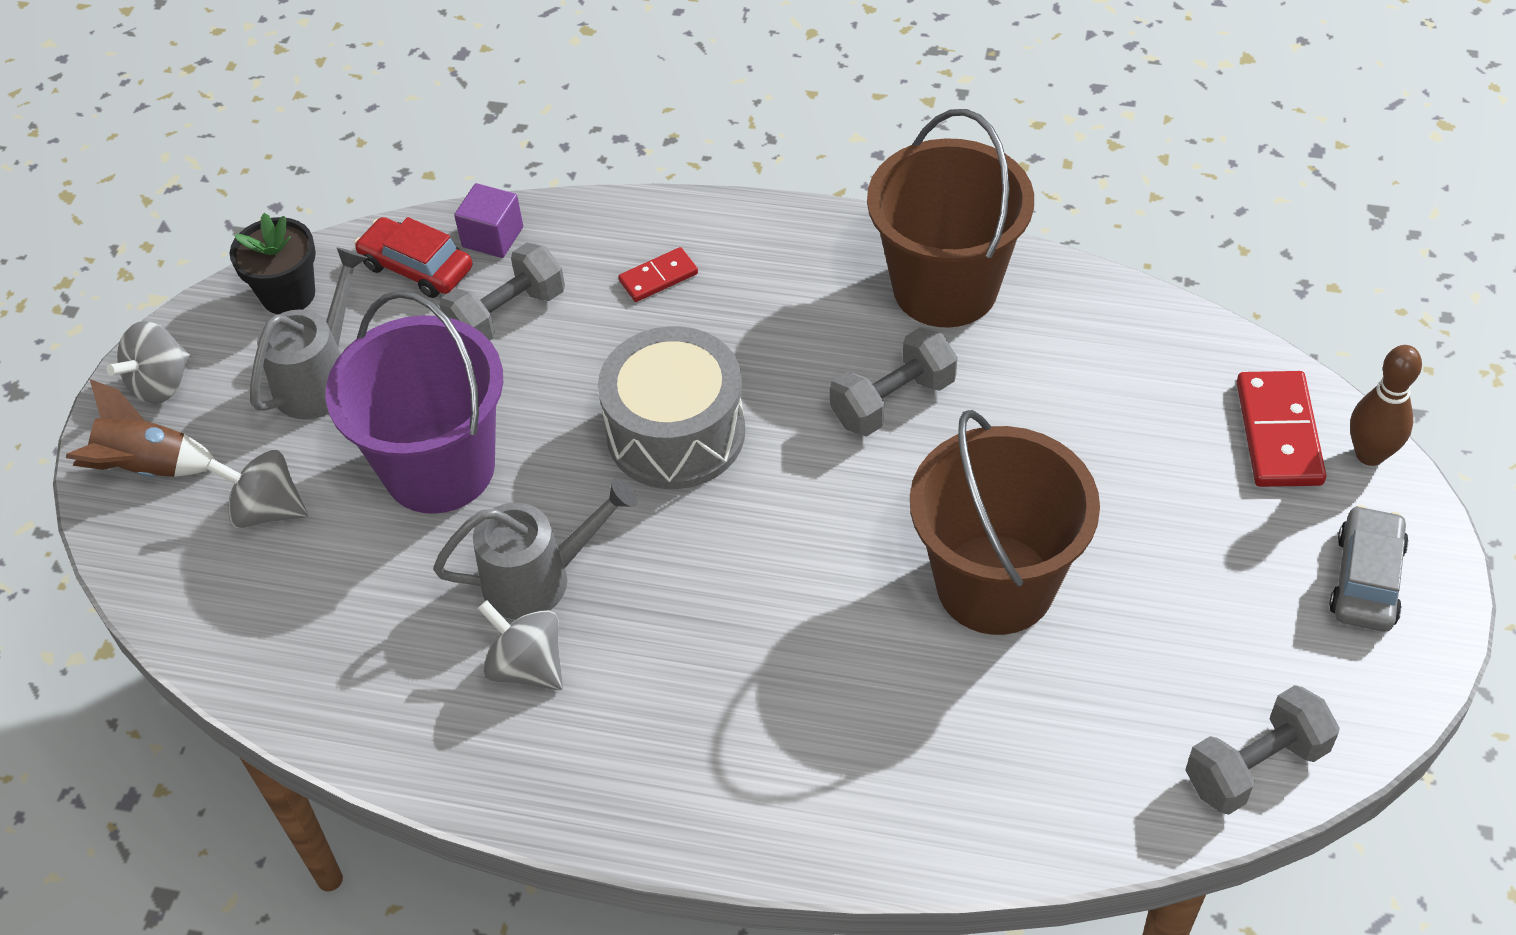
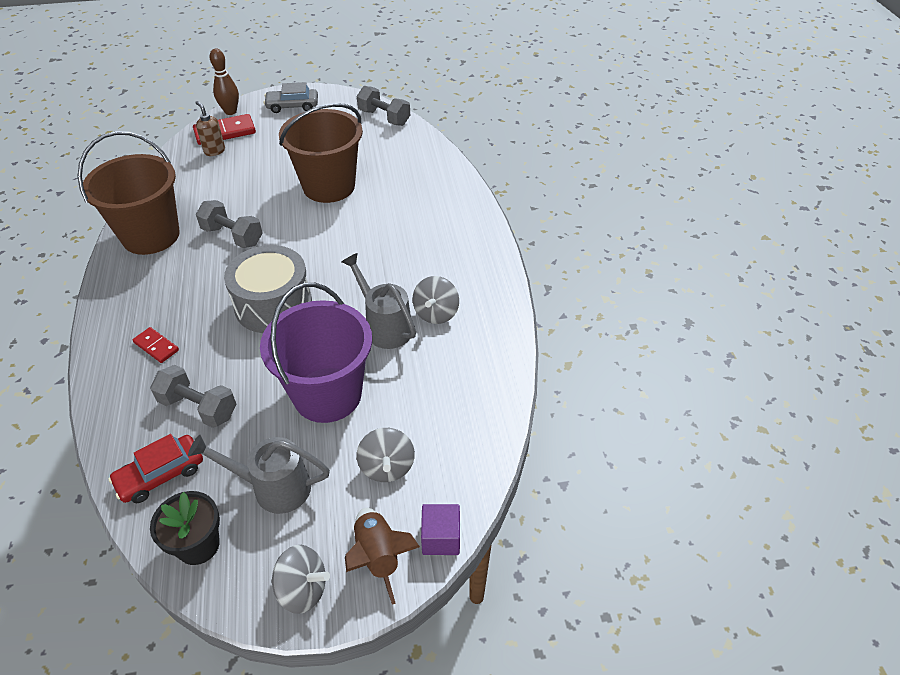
camera: 115 degrees left, 5 degrees down
(417, 267) = (160, 474): red car -> red car turned 45 degrees clockwise
(492, 237) = (127, 442): purple cube -> purple cube (441, 538)
(1204, 406) = (214, 151): none -> brown soap dispenser

